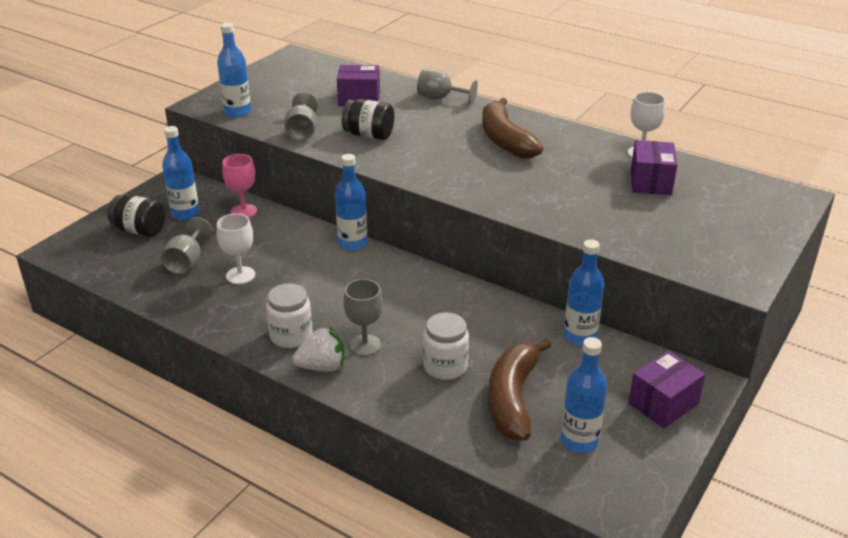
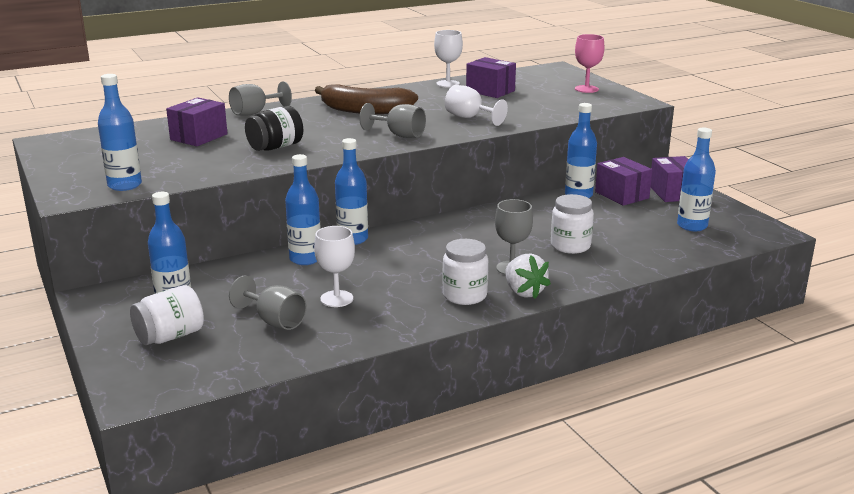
camera: 60 degrees left, 10 degrees down
(140, 230) = (170, 336): black jar -> white jar
(244, 211) = (220, 274): pink goblet -> pink goblet (586, 89)
(297, 236) = (305, 259): none -> blue bottle
(302, 132) = (222, 168): grey goblet -> grey goblet (399, 135)
(322, 367) = (524, 292): white strawberry -> white strawberry turned 135 degrees clockwise
(513, 398) = (629, 233): brown banana -> none
(549, 196) = (469, 118): none -> white goblet
(614, 366) = (622, 195): none -> purple box

